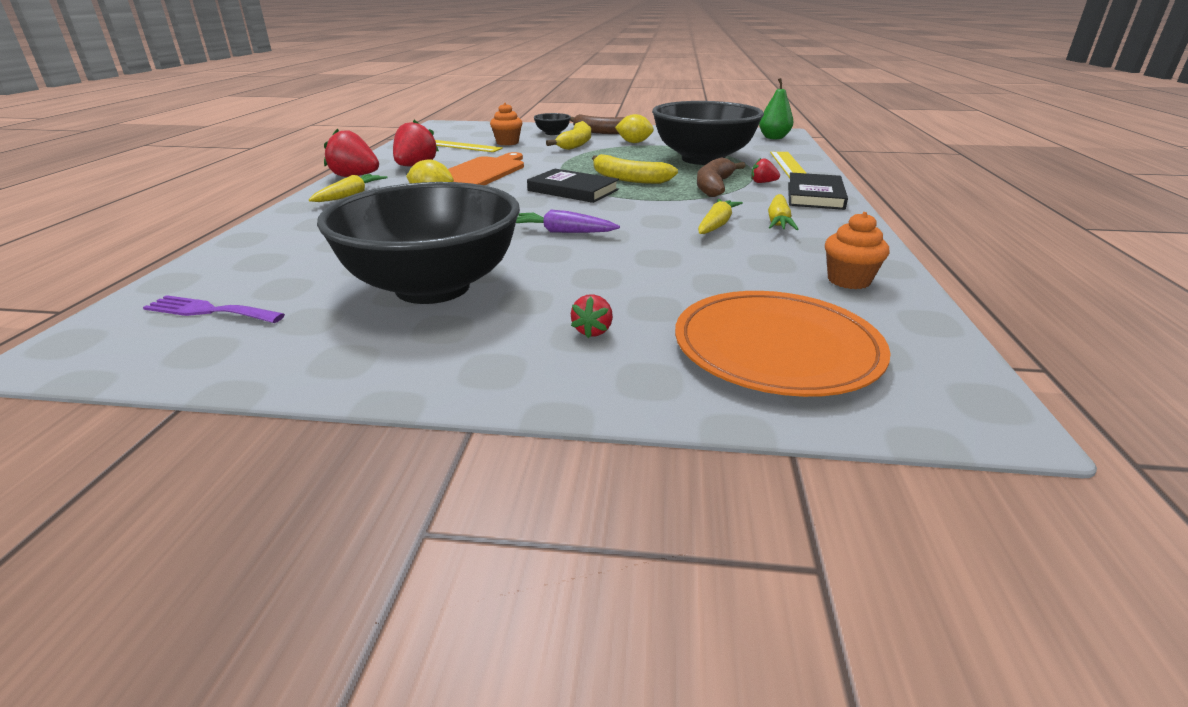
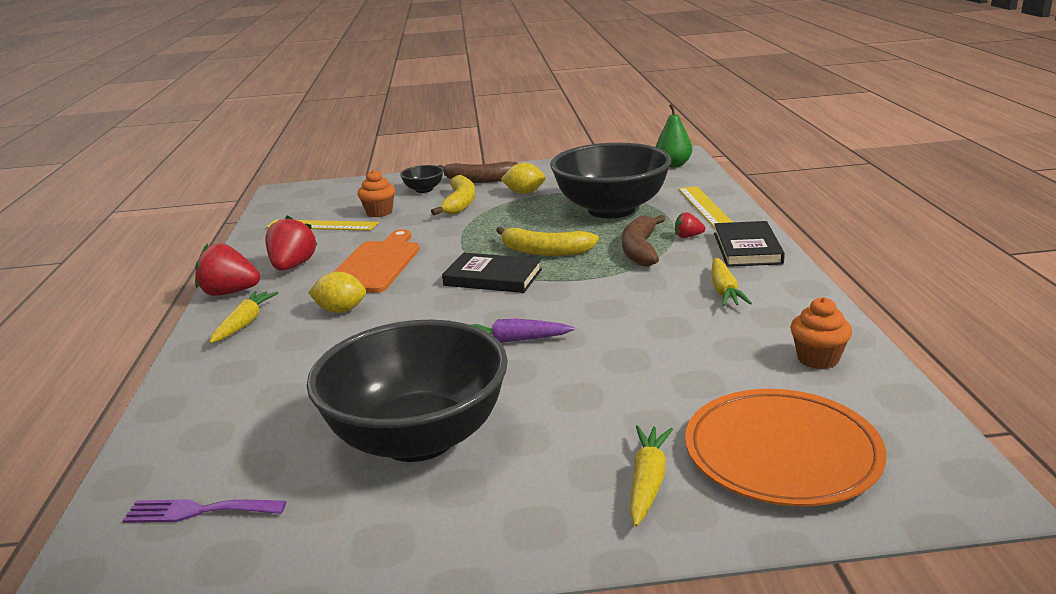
camera: 10 degrees left, 5 degrees down
(592, 331) = (606, 464): red strawberry -> none
(716, 225) = (665, 305): yellow carrot -> yellow carrot (648, 481)

